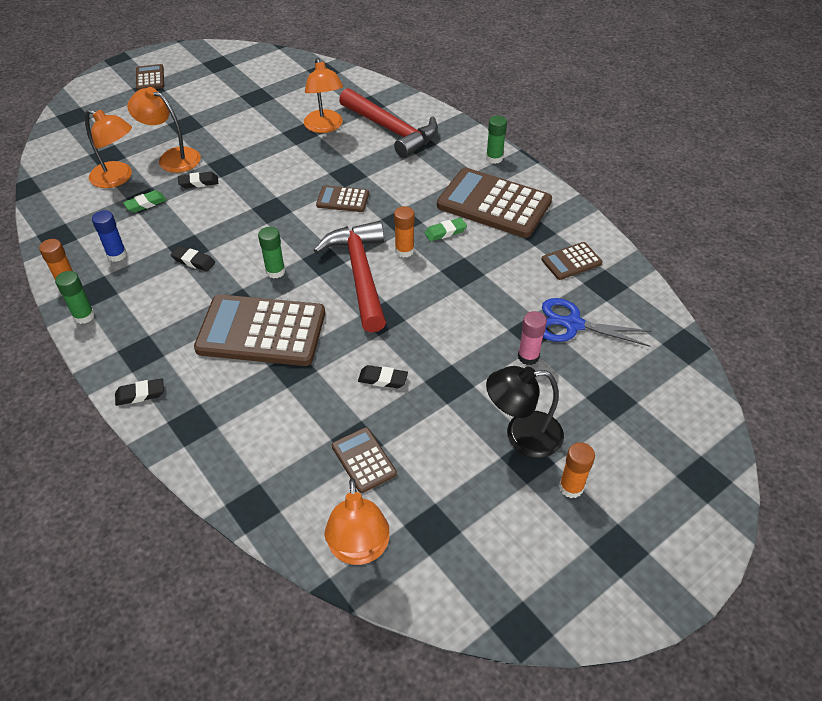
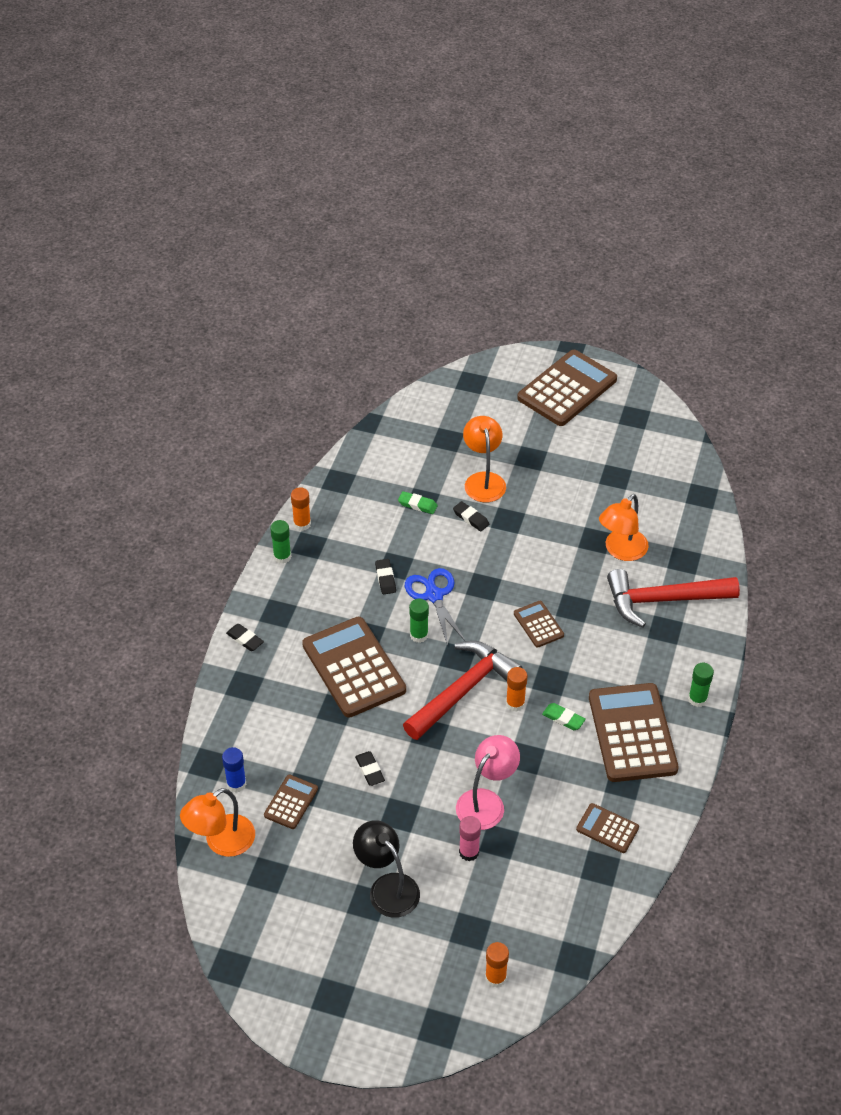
camera: 55 degrees right, 0 degrees up
(117, 255) = (352, 529): blue glue stick -> blue glue stick (236, 784)
(118, 178) = (429, 466): orange lamp -> none
(150, 78) = (567, 389): brown calculator -> brown calculator, size x2.06
(391, 130) = (663, 600): red hammer -> red hammer turned 75 degrees clockwise
(485, 318) = (486, 802): none -> pink lamp
(571, 487) = (364, 942): orange glue stick -> orange glue stick (495, 977)
(572, 324) = (530, 866): blue scissors -> blue scissors (434, 595)

